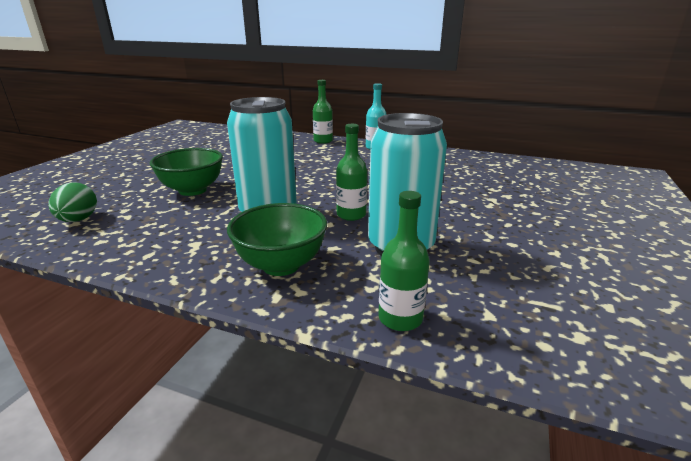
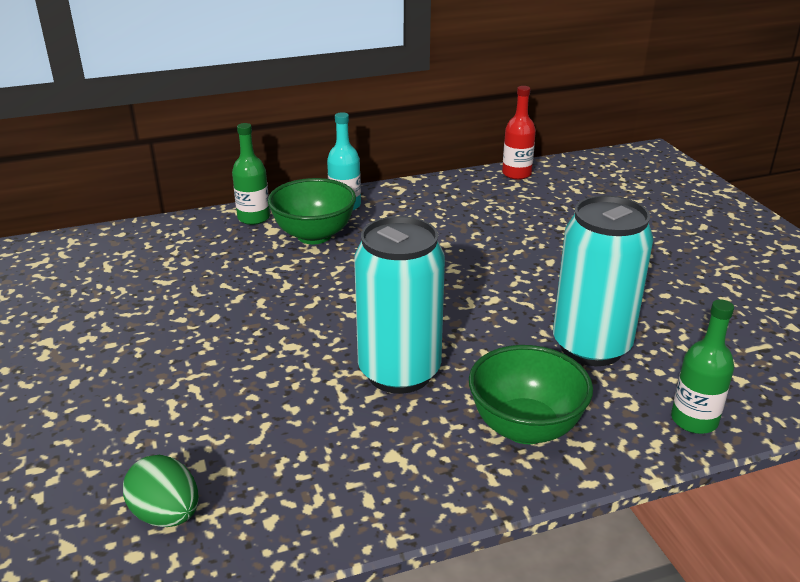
camera: 40 degrees left, 5 degrees up
(192, 190) = (233, 386): green bowl -> green bowl (314, 235)
(351, 215) = (486, 329): green bottle -> none
(505, 160) = (516, 174): none -> red bottle

